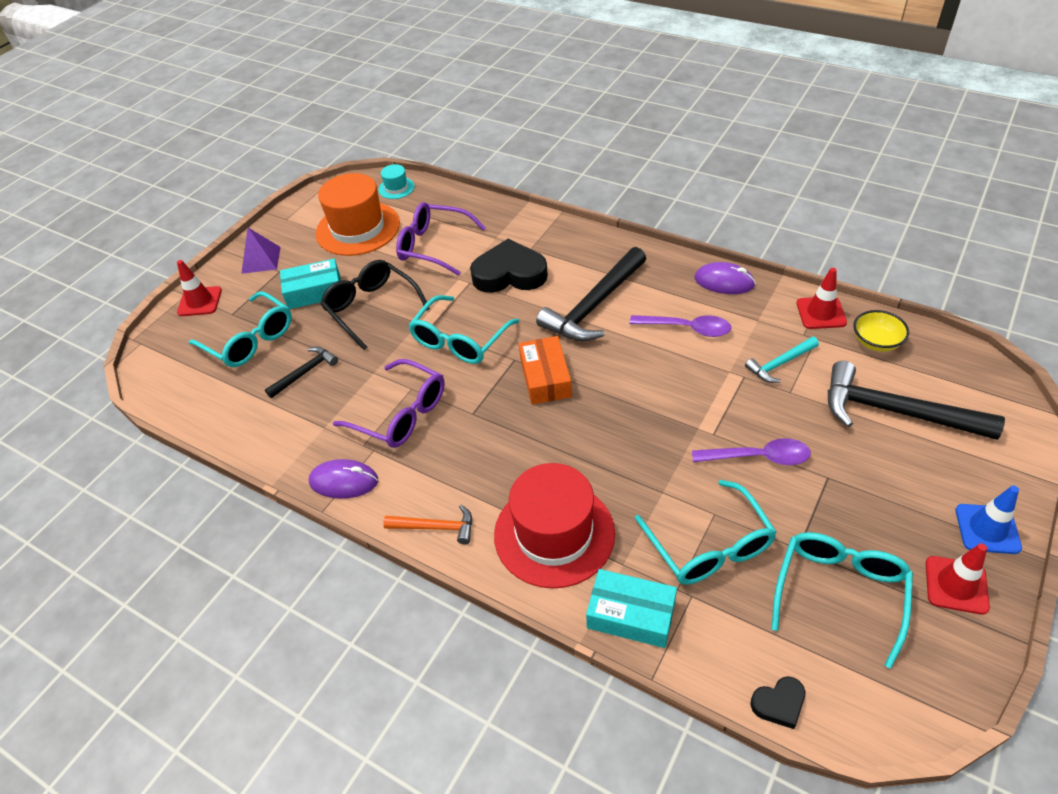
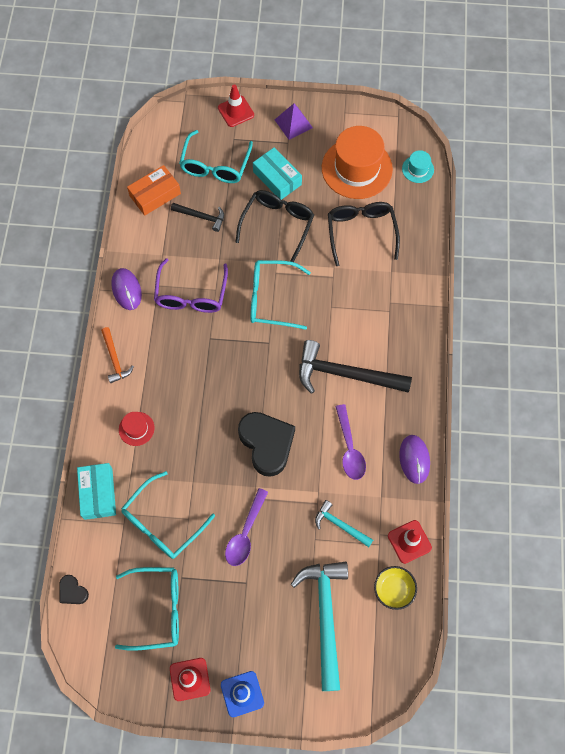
camera: 60 degrees right, 20 degrees up
(433, 246) = (361, 232): purple glasses -> black glasses
(509, 274) = (354, 300): black heart -> black heart (267, 444)
(545, 378) = (260, 370): orange box -> orange box (155, 195)
(554, 534) = (136, 429): red hat -> red hat, size x0.45
(758, 457) = (245, 533): purple spoon -> purple spoon turned 45 degrees clockwise
(895, 411) = (325, 616): black hammer -> turquoise hammer

